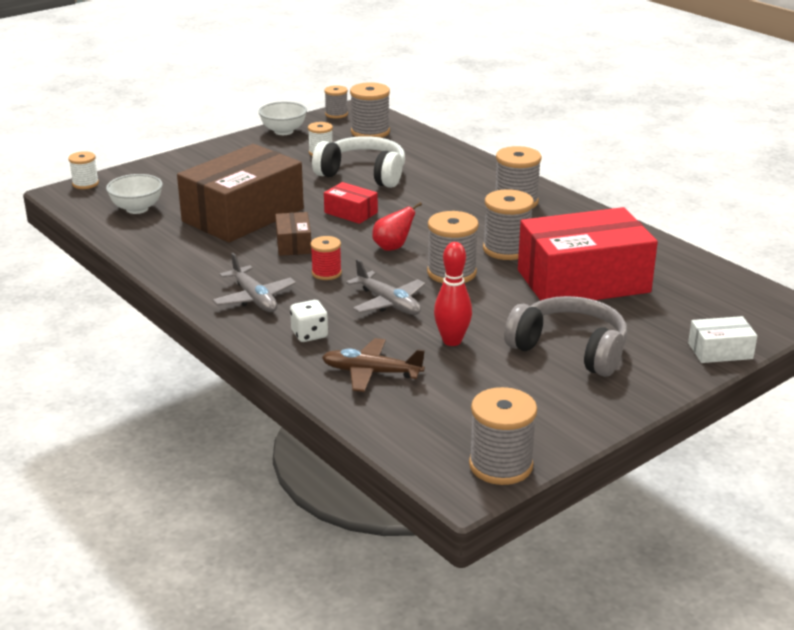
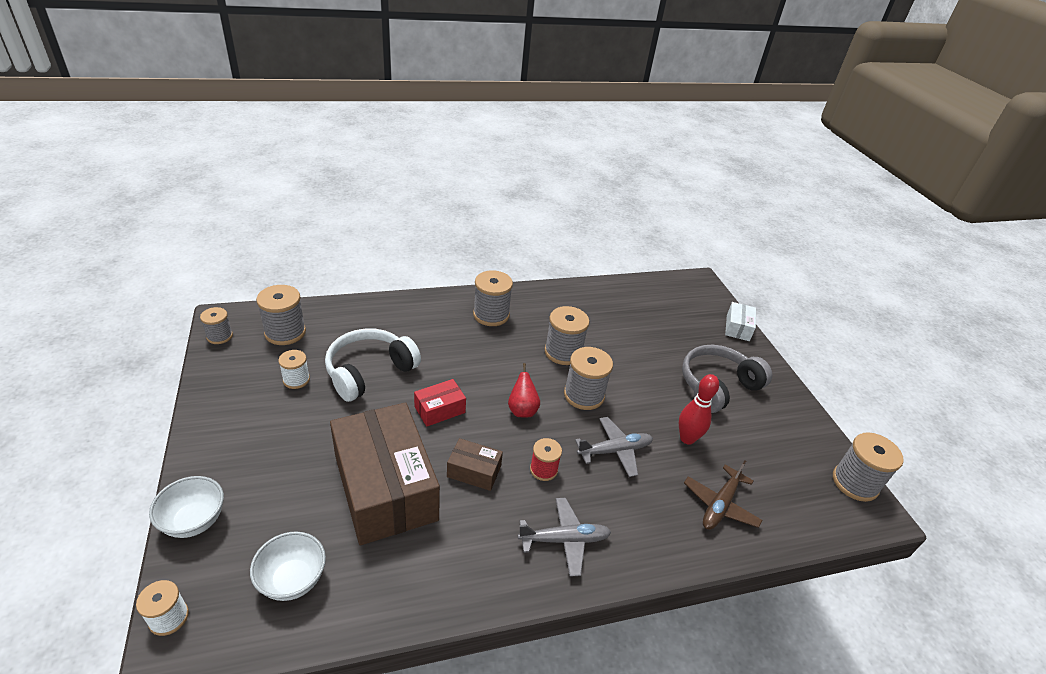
camera: 70 degrees left, 10 degrees up
(283, 131) = (217, 386): white bowl -> white bowl (194, 521)
(309, 334) = (646, 522): white dice -> none
(583, 281) = (629, 339): red box -> none

